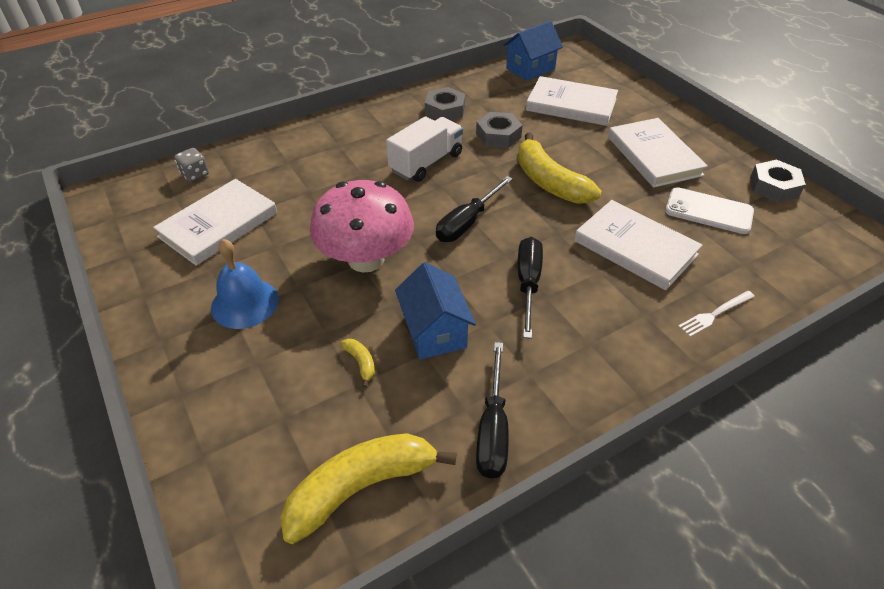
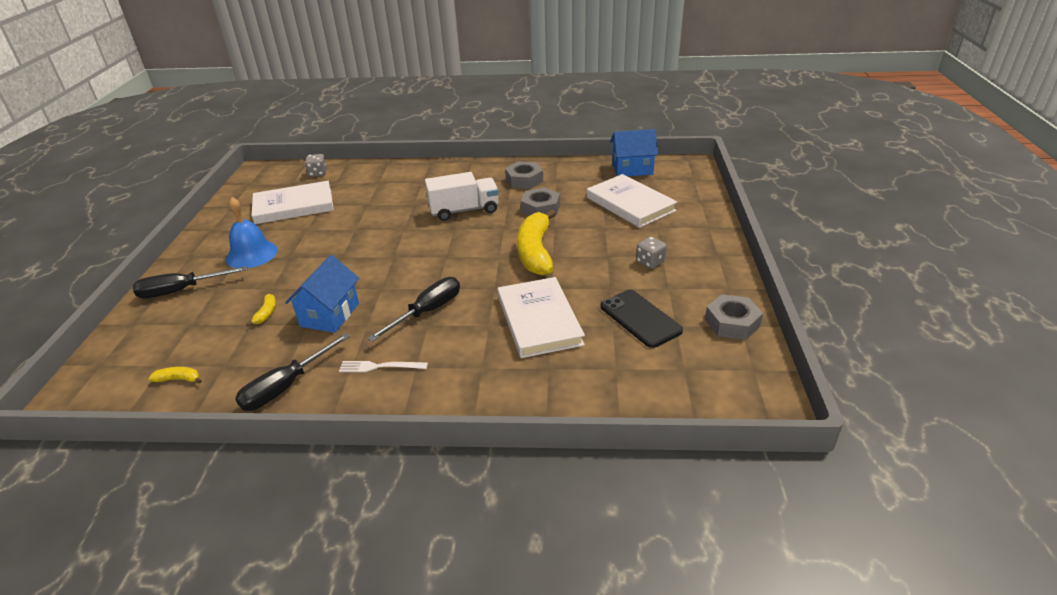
camera: 35 degrees right, 10 degrees down
(361, 487) = (179, 379): yellow banana -> yellow banana, size x0.40
(366, 259) = (347, 256): pink mushroom -> none
(467, 222) = (440, 258): black screwdriver -> black screwdriver (181, 290)
(654, 156) = (650, 262): white book -> grey dice
(708, 211) = (640, 318): white phone -> black phone
(715, 314) = (537, 391): white fork -> white fork (380, 366)

